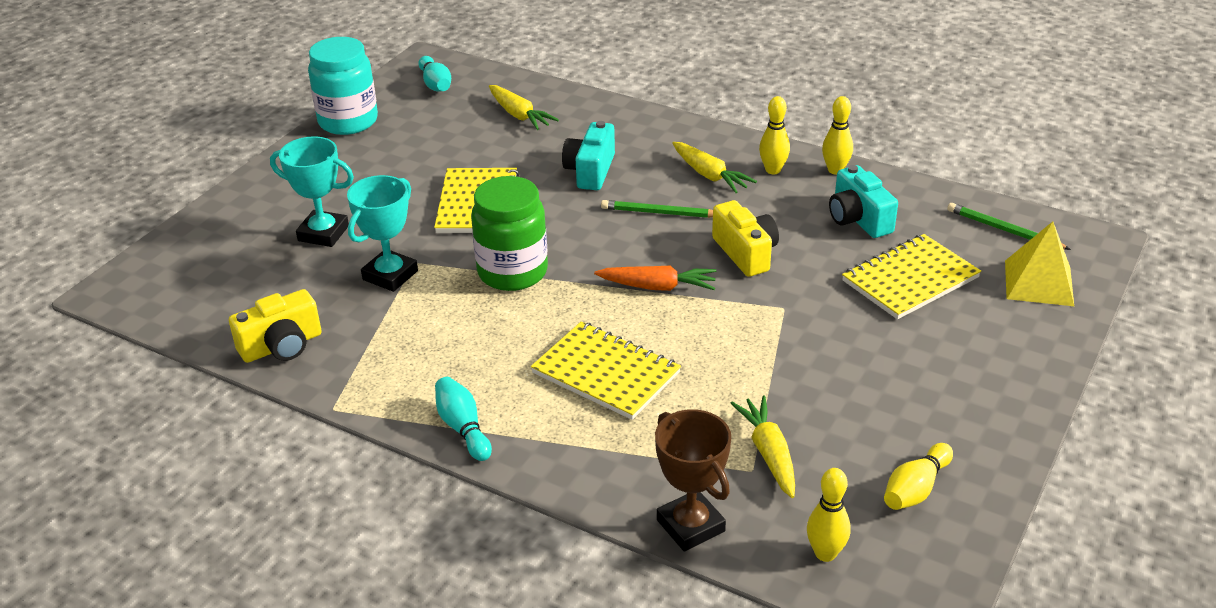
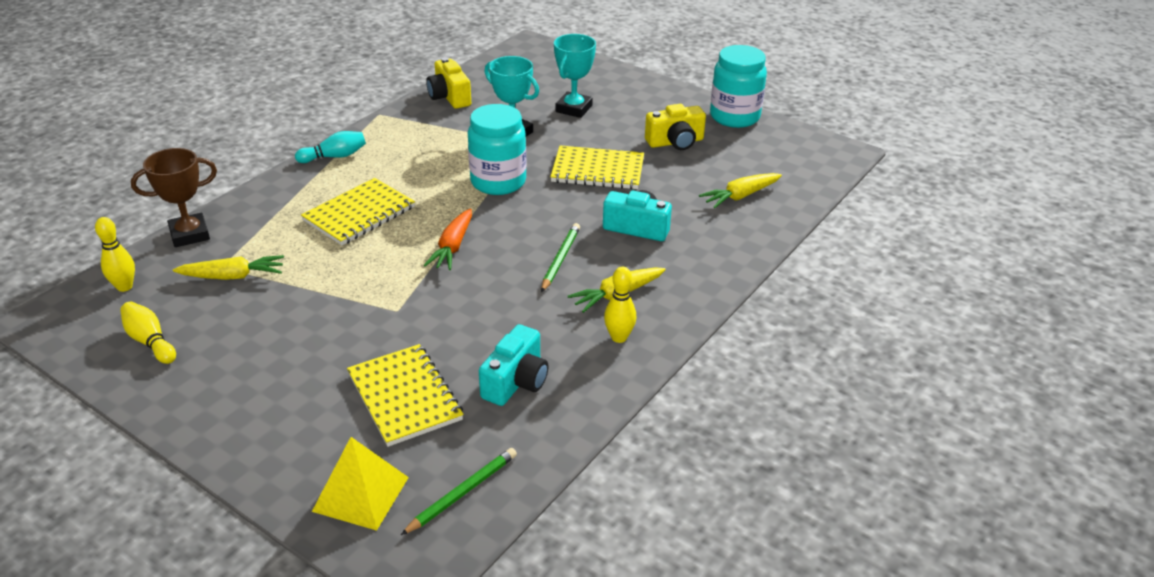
camera: 95 degrees right, 0 degrees up
(435, 84) = (798, 156): turquoise bowling pin -> none
(512, 272) = (498, 182): green jar -> turquoise jar
(745, 253) = (483, 300): yellow camera -> yellow camera (675, 142)
(835, 170) = (611, 382): yellow bowling pin -> none
(858, 219) = (516, 381): turquoise camera -> turquoise camera turned 135 degrees clockwise

